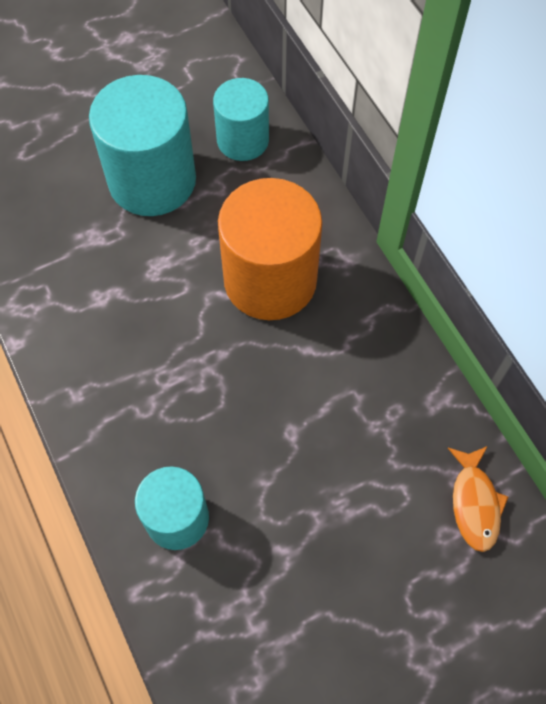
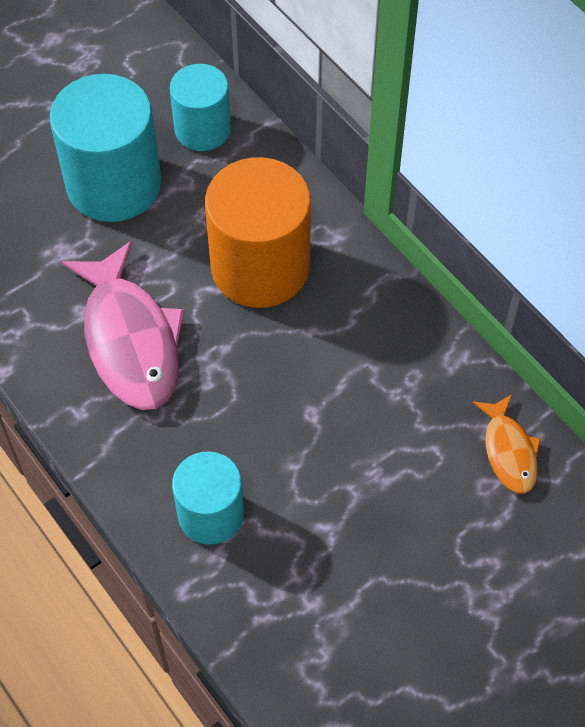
camera: 10 degrees left, 5 degrees down
(137, 332) = (130, 340): none -> pink fish

